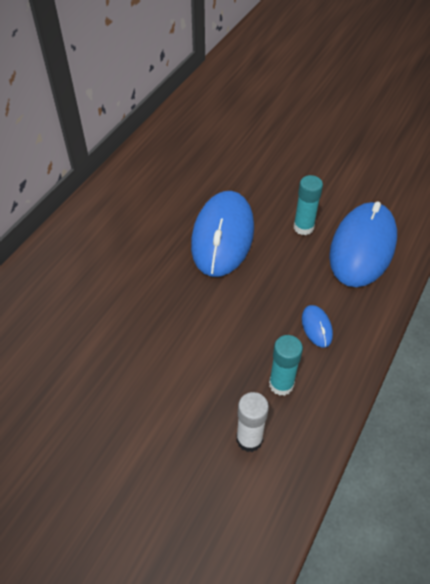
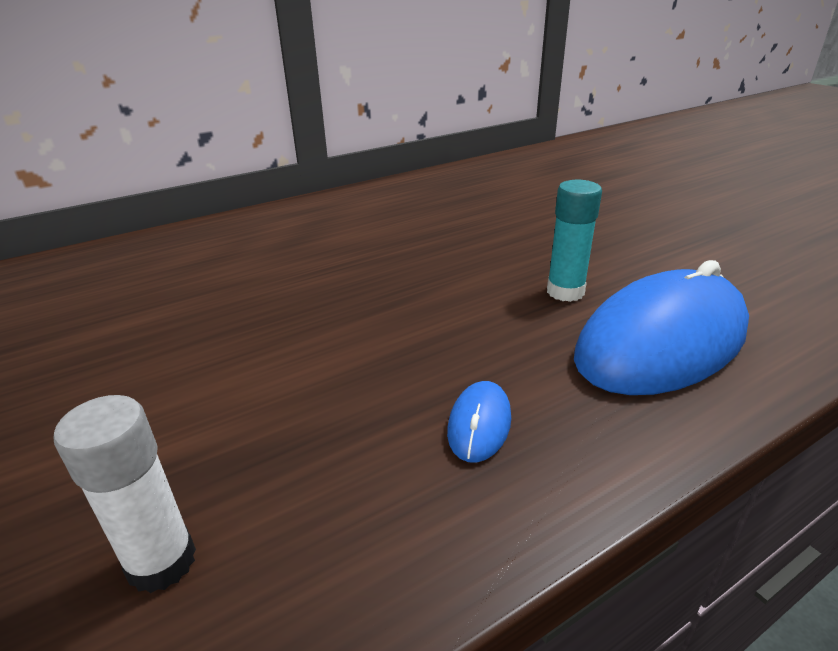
camera: 30 degrees right, 20 degrees down
(223, 236) = (427, 270): blue mouse -> none
(281, 384) = (324, 489): turquoise glue stick -> none

